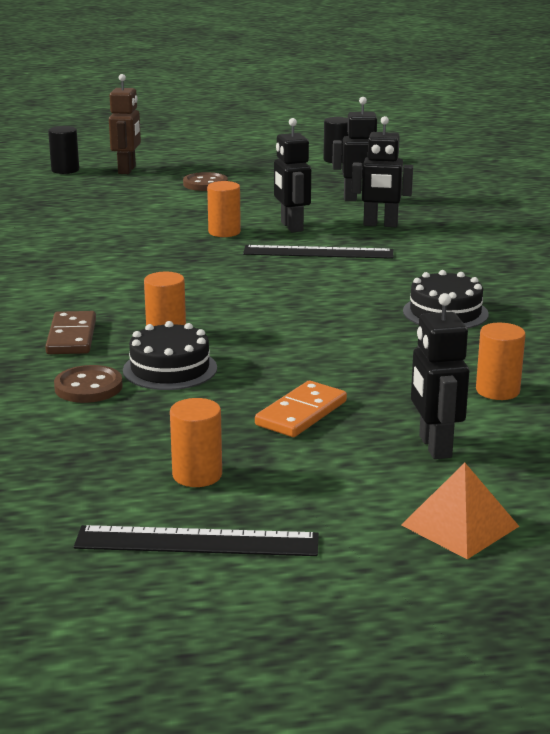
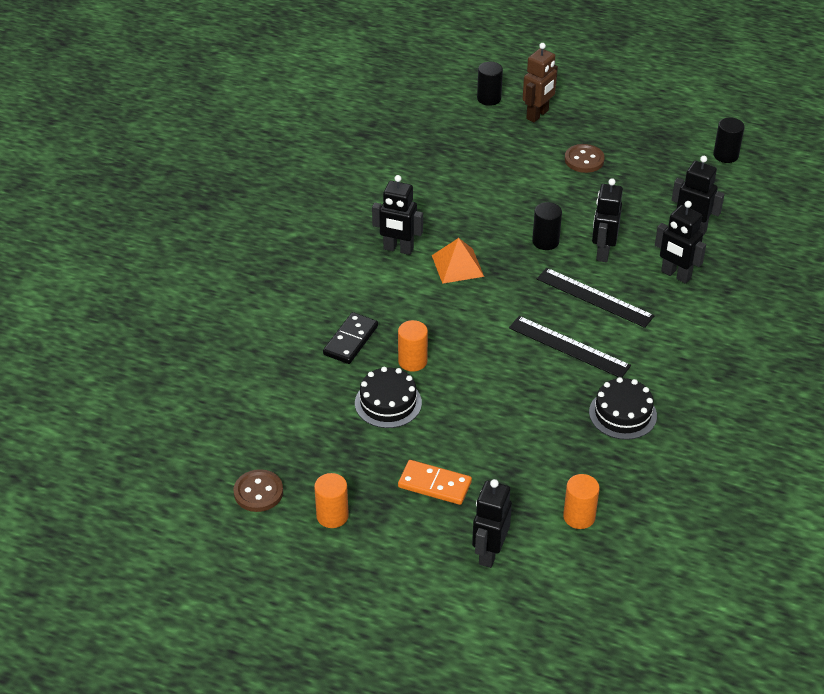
camera: 30 degrees right, 20 degrees up
(63, 267) = (398, 249): none -> black robot
(71, 337) = (350, 340): brown domino -> black domino
(88, 387) = (326, 401): brown button -> brown button (258, 492)
(197, 542) = (293, 572): black ruler -> black ruler (569, 347)
(224, 232) = (545, 241): orange cylinder -> black cylinder
(301, 413) = (434, 484): orange domino -> orange domino turned 45 degrees clockwise
(460, 525) = (444, 627): orange pyramid -> orange pyramid (457, 266)

